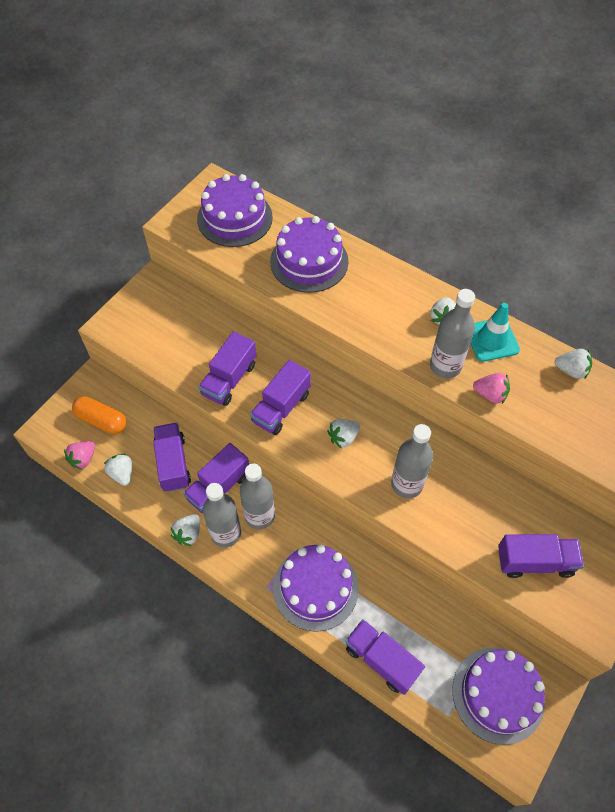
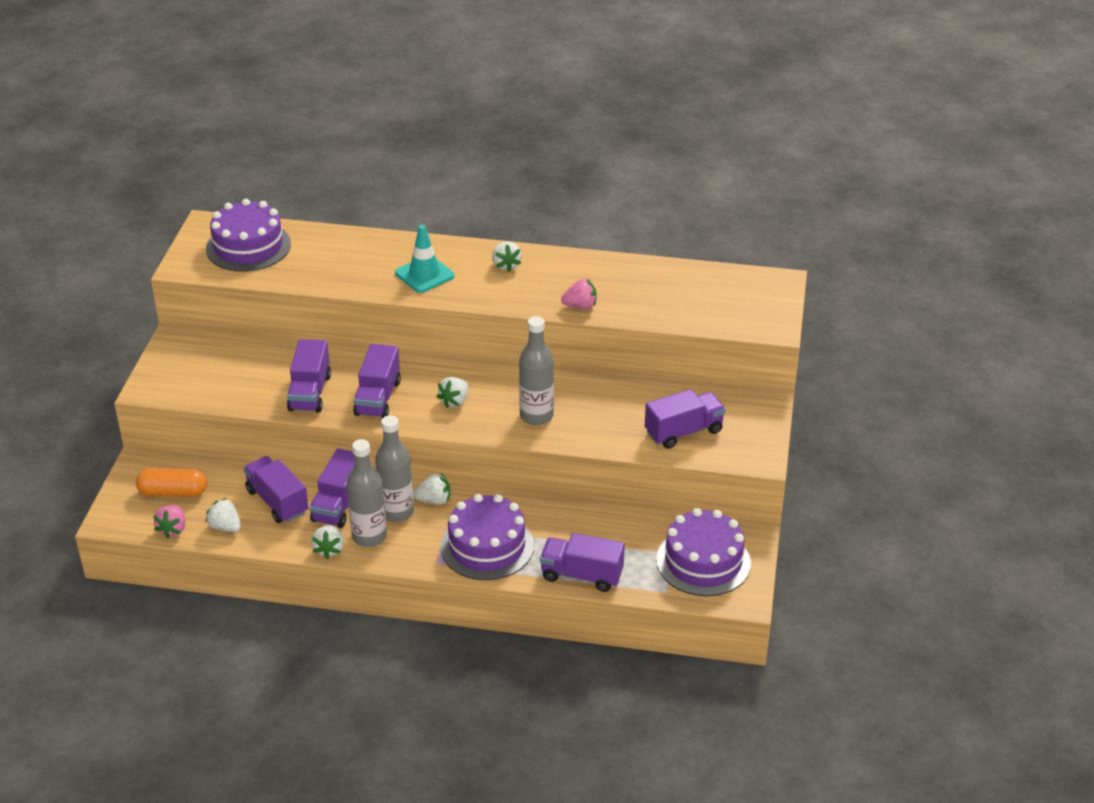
camera: 25 degrees left, 20 degrees down
(309, 261) = (348, 259): purple cake -> none
(445, 366) = (528, 298): grey bottle -> none
(491, 340) = (560, 268): turquoise traffic cone -> turquoise traffic cone (424, 274)
(571, 370) = (644, 269): white strawberry -> white strawberry (434, 500)

